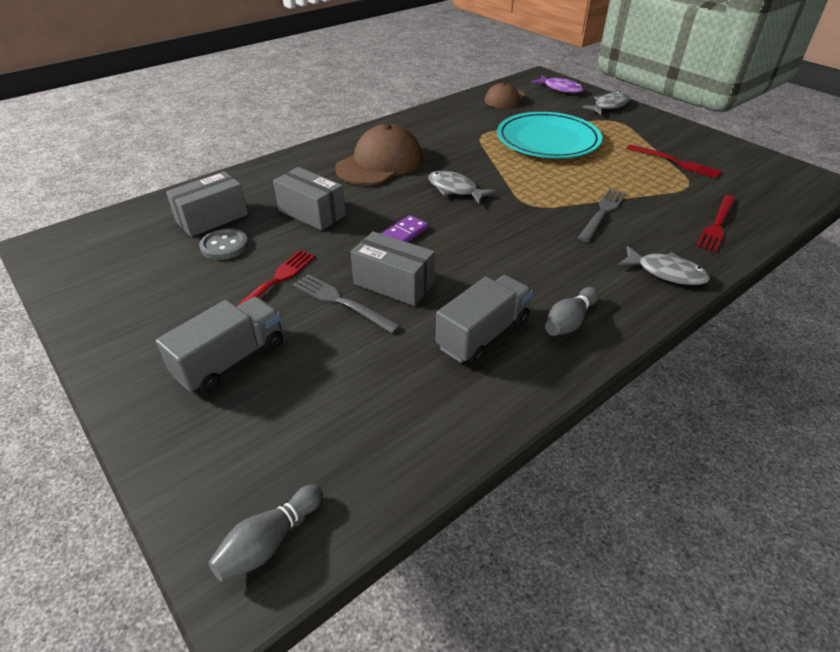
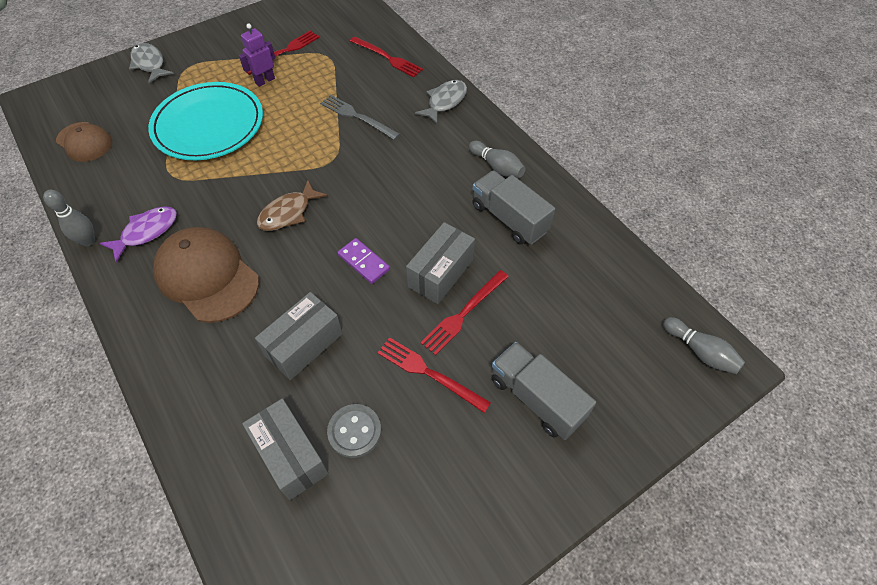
camera: 85 degrees left, 15 degrees up
(342, 302) = (463, 313): grey fork -> red fork
(408, 116) = (88, 241): none -> grey bowling pin
(455, 189) = (288, 213): grey fish -> brown fish
(560, 89) = (84, 90): purple fish -> purple fish (146, 232)
(623, 157) = (265, 81): none -> purple robot

